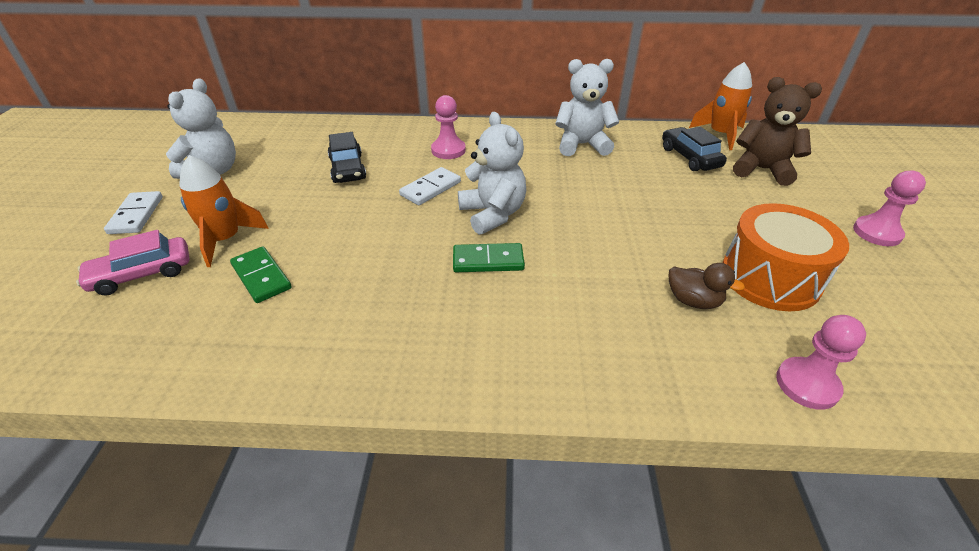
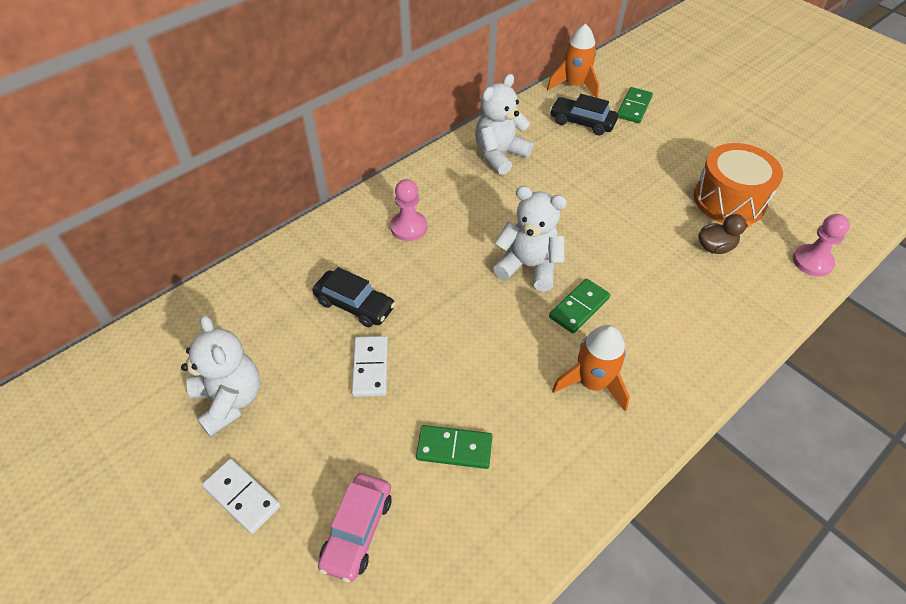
camera: 45 degrees left, 10 degrees up
(226, 239) = (370, 446): orange rocket -> orange rocket (592, 383)
(431, 188) = (452, 275): white domino -> white domino (370, 367)
(762, 170) = (634, 107): brown teddy bear -> green domino
(877, 233) = (739, 126): pink pawn -> none

